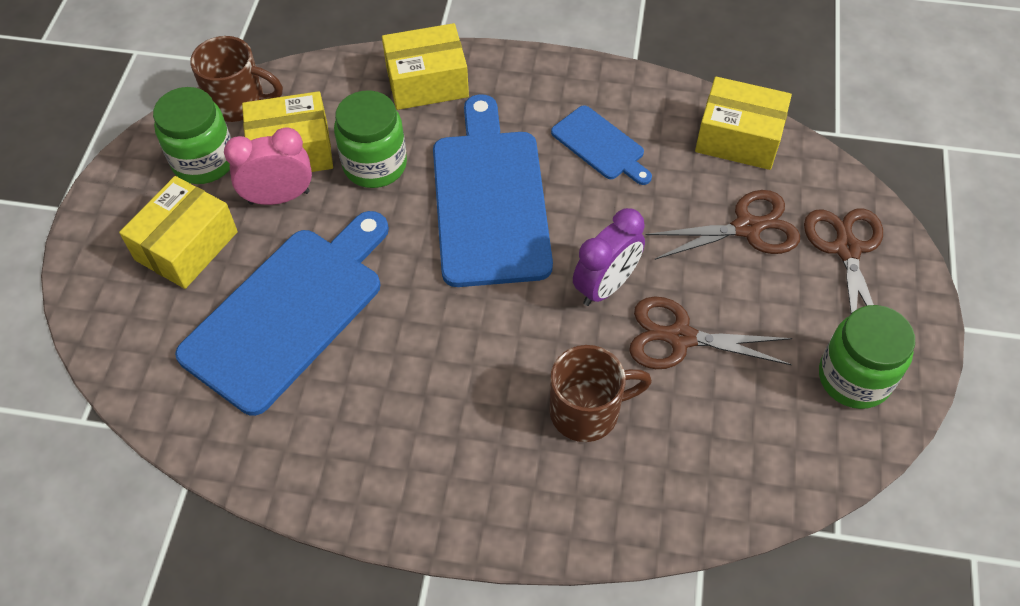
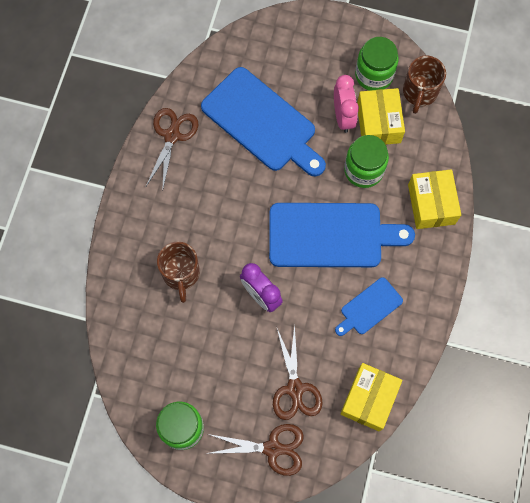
camera: 95 degrees right, 15 degrees up
(186, 246) = (312, 69): yellow box -> none
(680, 337) = (221, 332): brown scissors -> brown scissors (172, 135)

